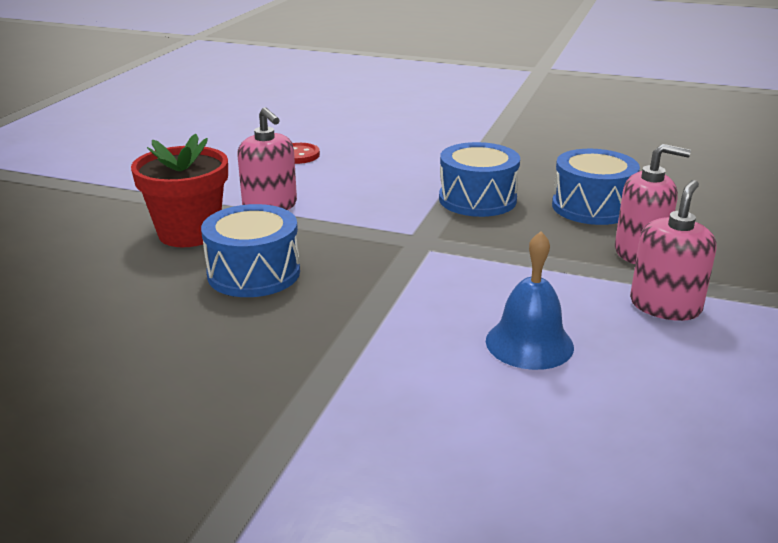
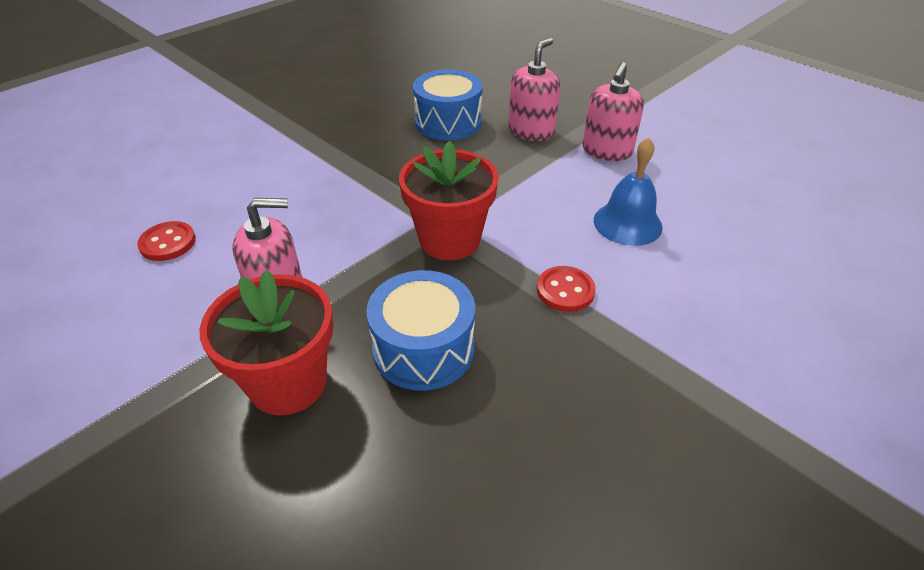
camera: 65 degrees left, 15 degrees up
(378, 324) = (565, 290): none -> red button
(400, 252) = (449, 240): none -> red flower pot
(477, 199) = (387, 167): blue drum -> none
(665, 306) = (607, 151): pink soap dispenser -> pink soap dispenser turned 120 degrees counterclockwise

